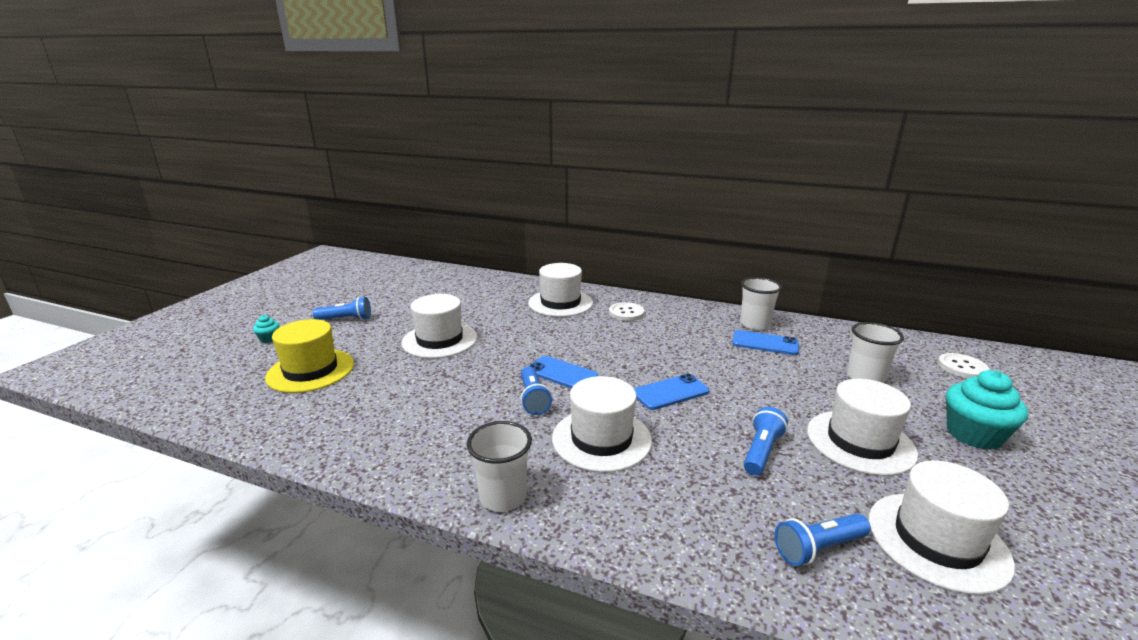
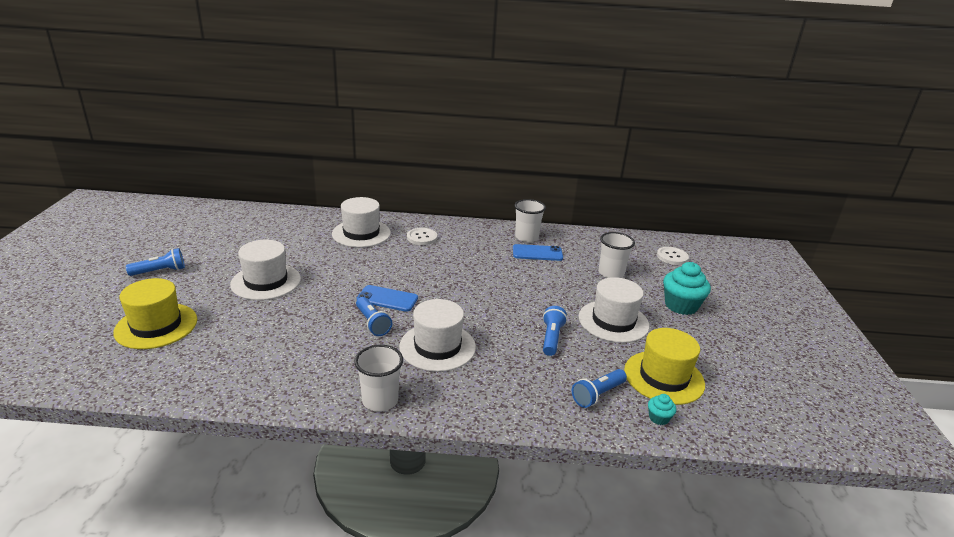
camera: 20 degrees left, 5 degrees up
(269, 339) = (90, 300): turquoise cupcake -> turquoise cupcake (658, 418)
(670, 392) = (477, 303): blue phone -> none
(937, 540) = (664, 377): white hat -> yellow hat

